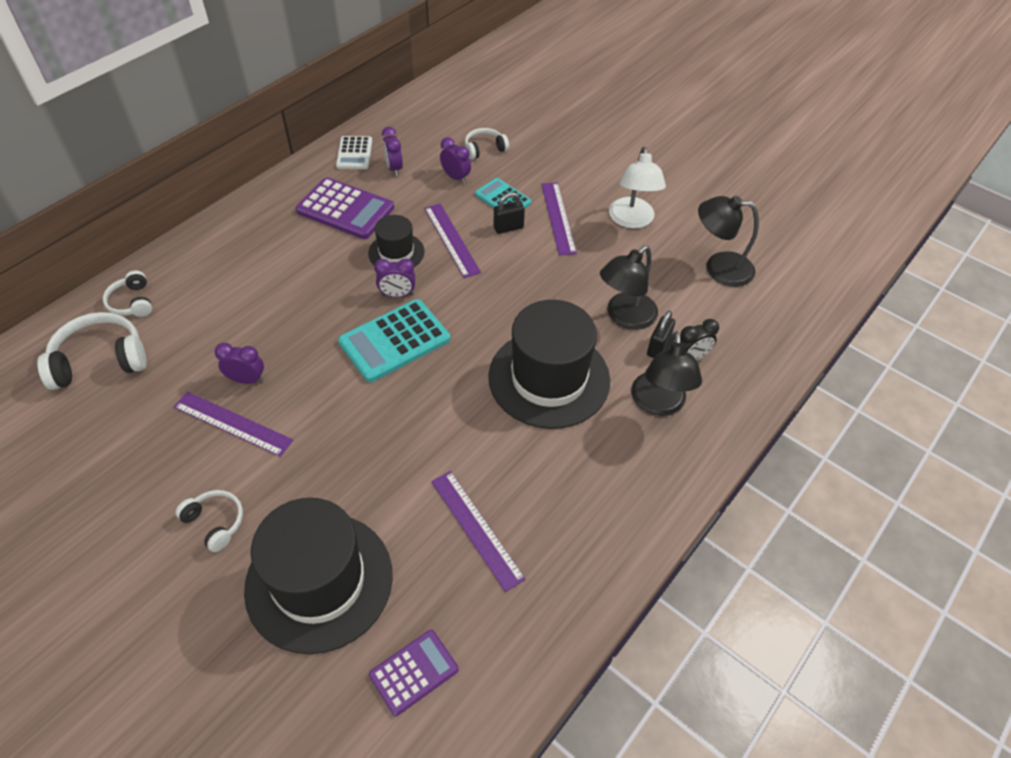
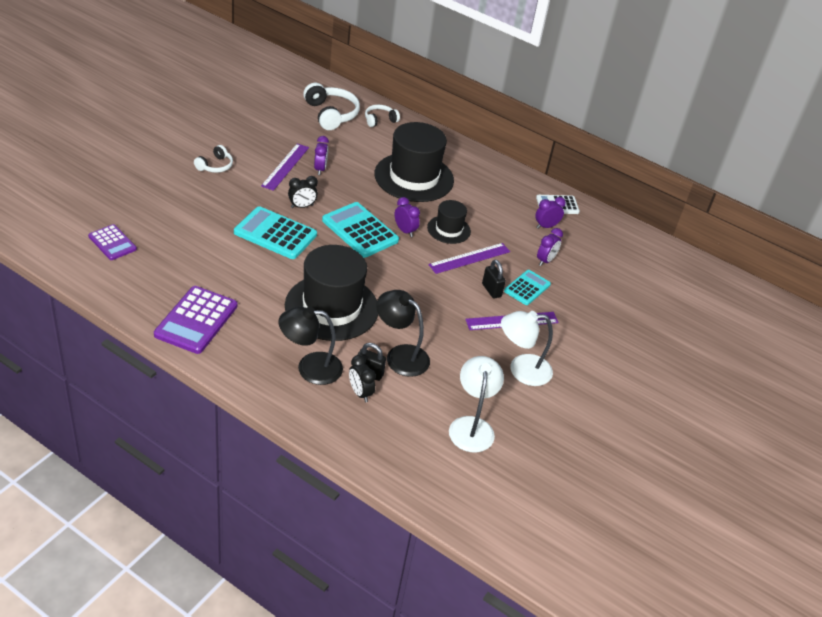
camera: 80 degrees right, 10 degrees down
(319, 581) = (174, 206): black hat -> black hat (414, 177)
(336, 404) = (302, 206): none -> black clock
(345, 209) = (490, 203): purple calculator -> purple calculator (196, 320)
(397, 295) = (405, 231): purple clock -> purple clock turned 150 degrees clockwise
(398, 438) = (275, 234): none -> turquoise calculator
(476, 528) = (204, 268): purple ruler -> none
(484, 149) = (589, 278): white headphones -> none
(719, 268) = (471, 426): black lamp -> white lamp

